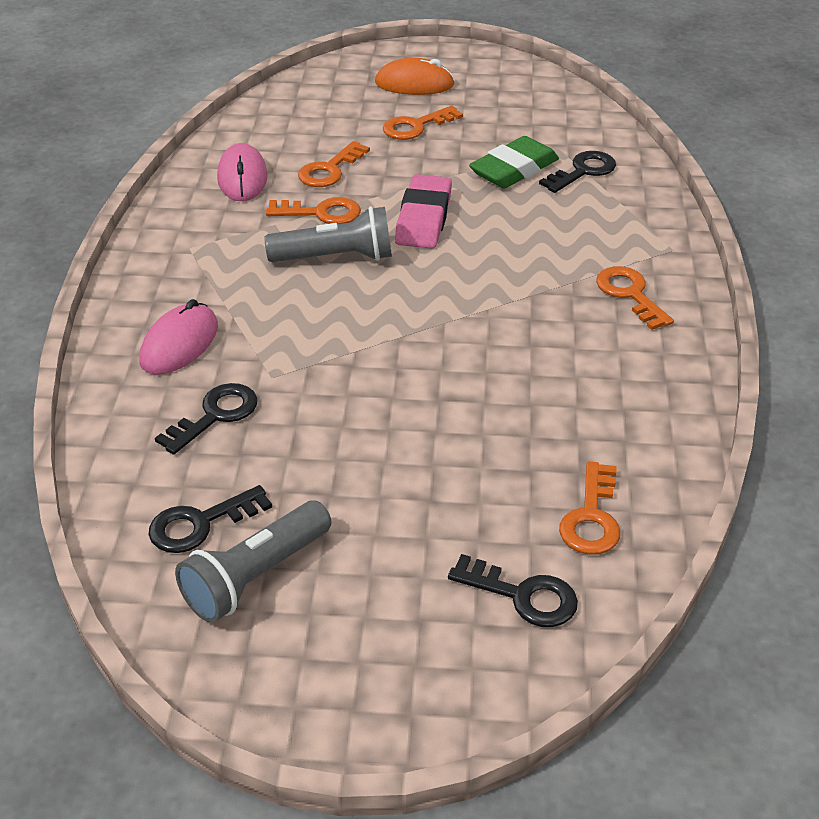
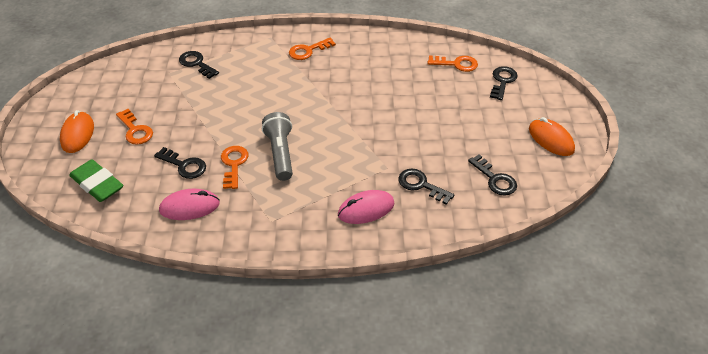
camera: 95 degrees left, 5 degrees up
(179, 344) = (366, 209): pink mouse -> pink mouse turned 45 degrees counterclockwise
(255, 577) = (519, 156): grey flashlight -> none
(297, 648) = (551, 139): none -> orange mouse
(329, 170) = (184, 165): orange key -> black key
(423, 218) = (241, 121): pink eraser -> none
(514, 170) = (192, 88): green eraser -> green eraser (97, 184)

